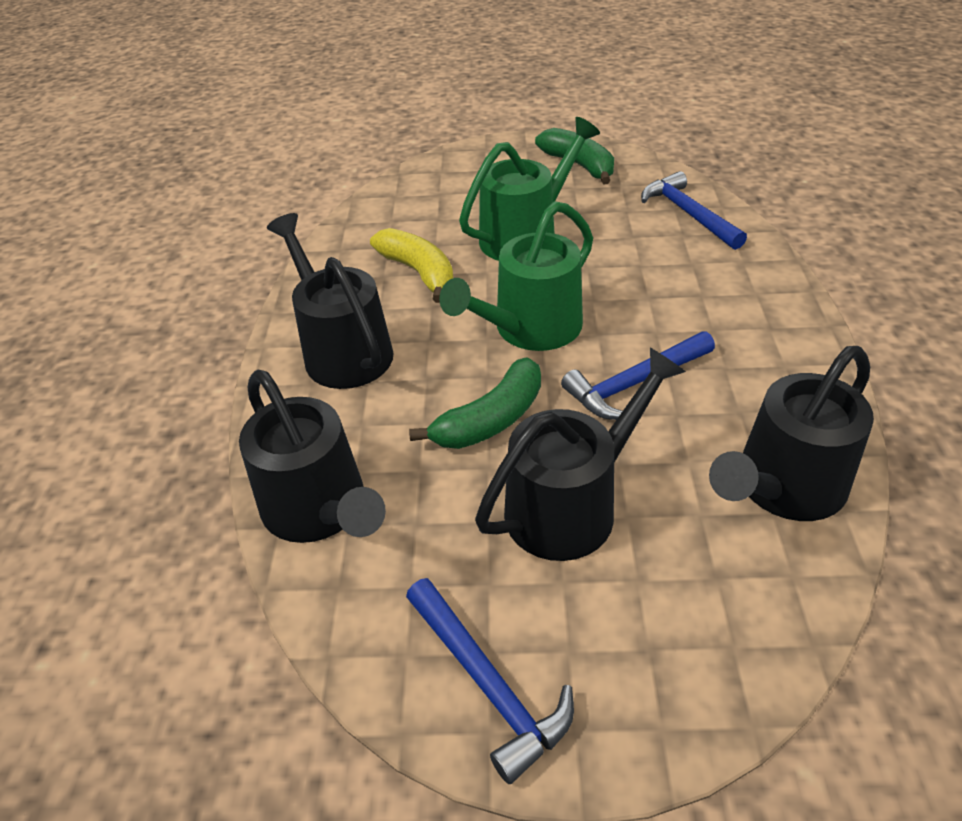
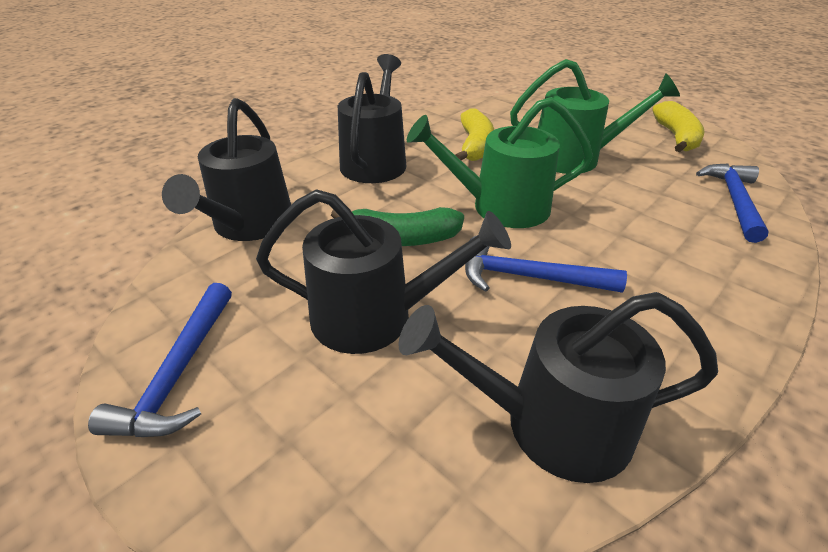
camera: 40 degrees right, 5 degrees down
(579, 165) = (676, 137): green banana -> yellow banana

